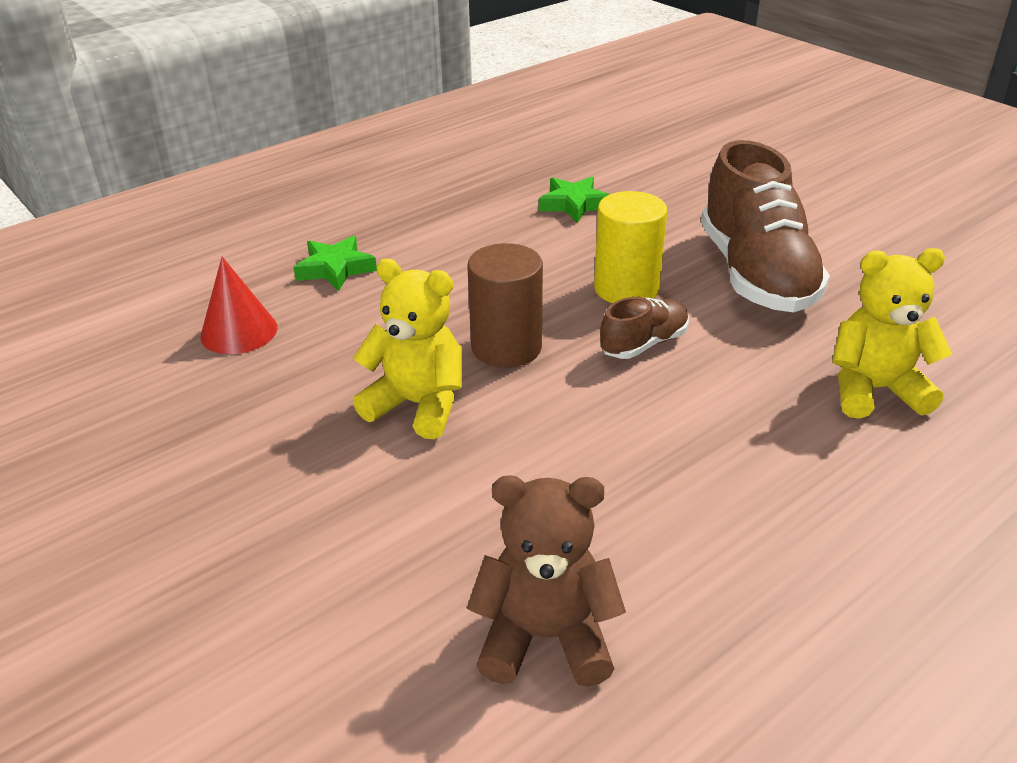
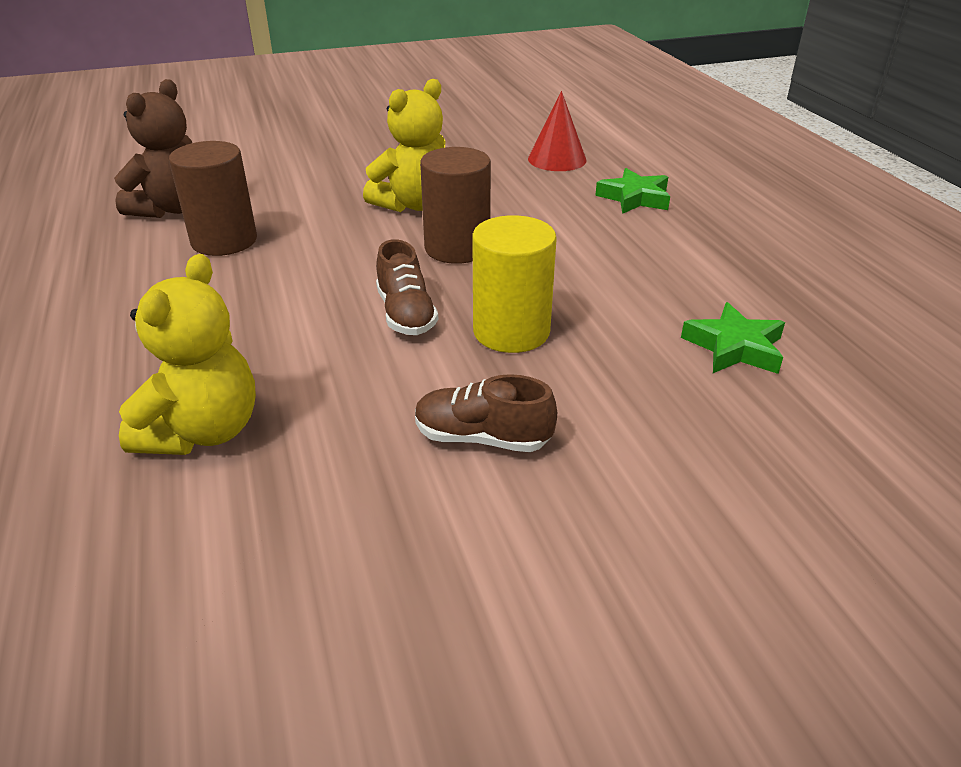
camera: 110 degrees right, 0 degrees up
(599, 527) = (224, 241): none -> brown cylinder
(756, 274) = (482, 438): brown shoe -> brown shoe, size x0.48

